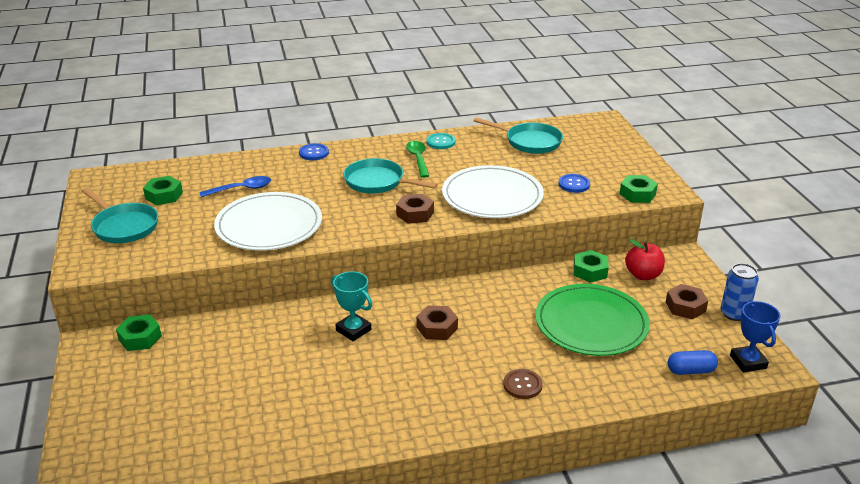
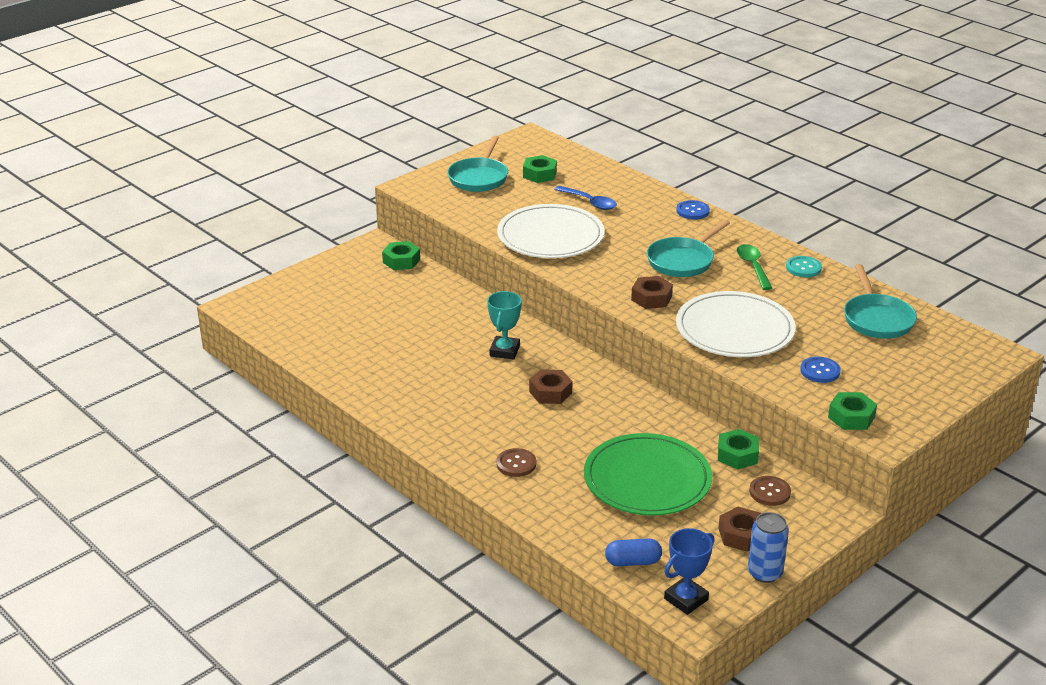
camera: 60 degrees right, 0 degrees up
(378, 182) = (682, 261): turquoise pan -> turquoise pan turned 135 degrees counterclockwise
(418, 159) = (753, 267): green spoon -> green spoon turned 60 degrees counterclockwise
(643, 275) = (769, 492): red apple -> brown button
(690, 371) = (633, 562): blue capsule -> blue capsule turned 60 degrees counterclockwise

